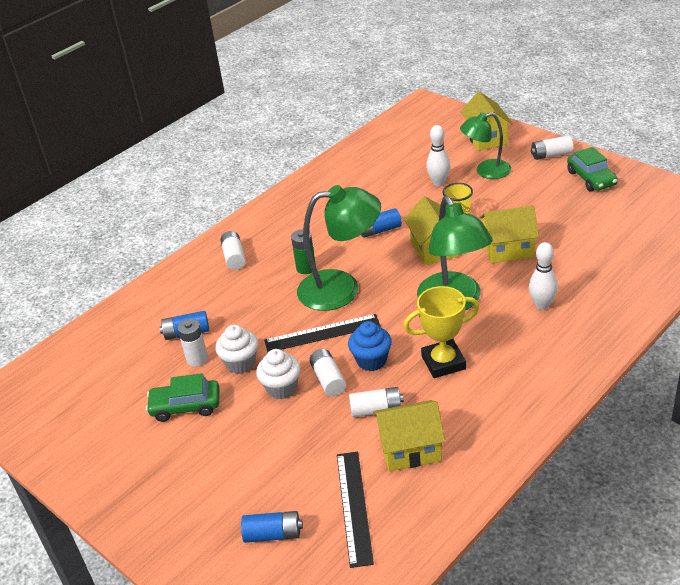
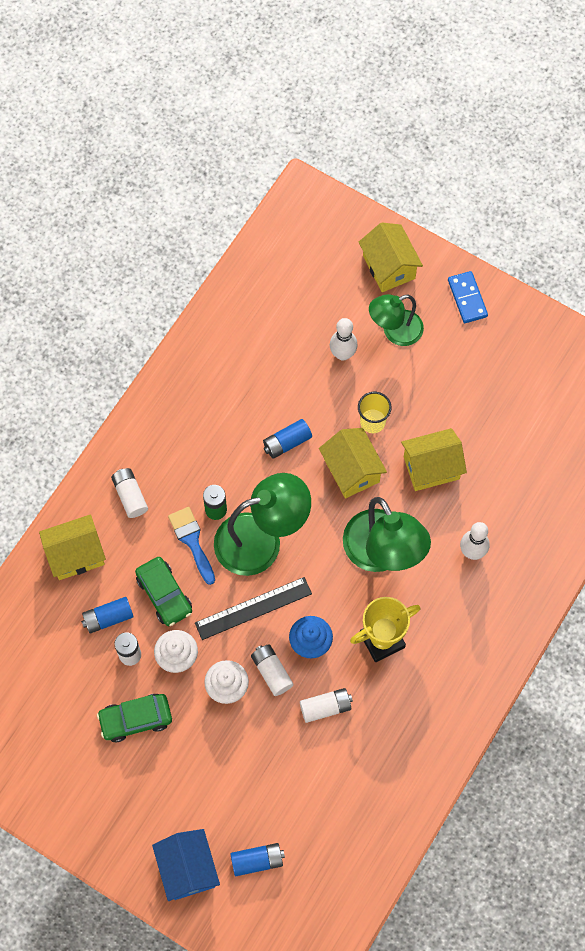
camera: 15 degrees left, 30 degrees up
(196, 534) = (187, 869): none -> blue house
(278, 286) = (192, 541): none -> blue brush
(354, 507) = (324, 823): black ruler -> none
(410, 449) = (364, 753): yellow house -> yellow house (76, 554)
(551, 155) = (467, 298): white battery -> blue domino
(591, 178) = (514, 341): green car -> green car (164, 594)

